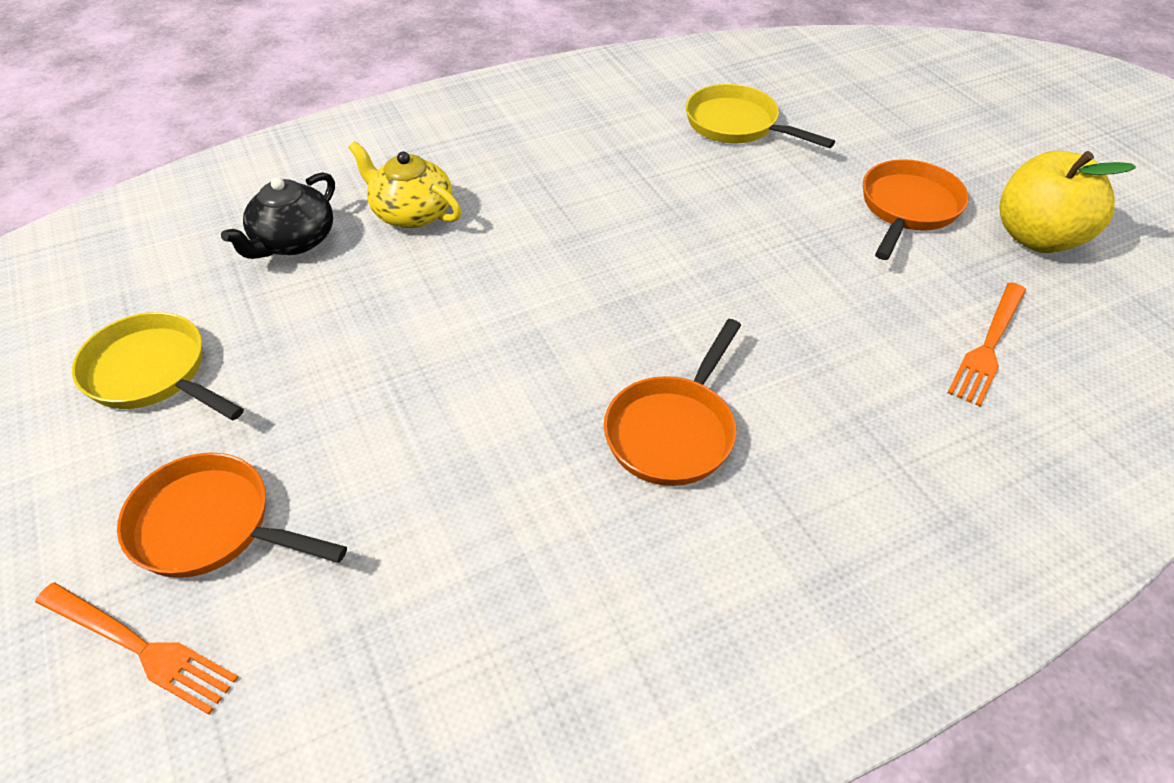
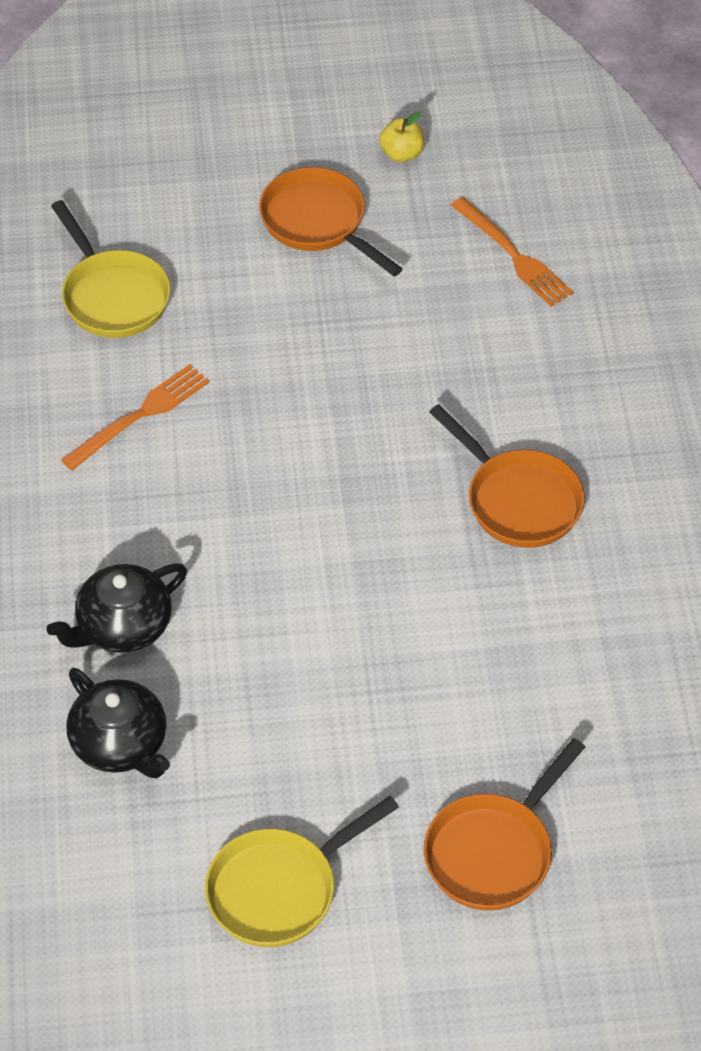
camera: 70 degrees left, 5 degrees up
(142, 648) = (599, 908): orange fork -> orange fork (141, 414)
(411, 212) = (122, 626): yellow teapot -> black teapot
(737, 125) = (113, 296): yellow pan -> yellow pan turned 90 degrees counterclockwise
(1038, 238) = (402, 154): yellow apple -> yellow apple, size x0.46

